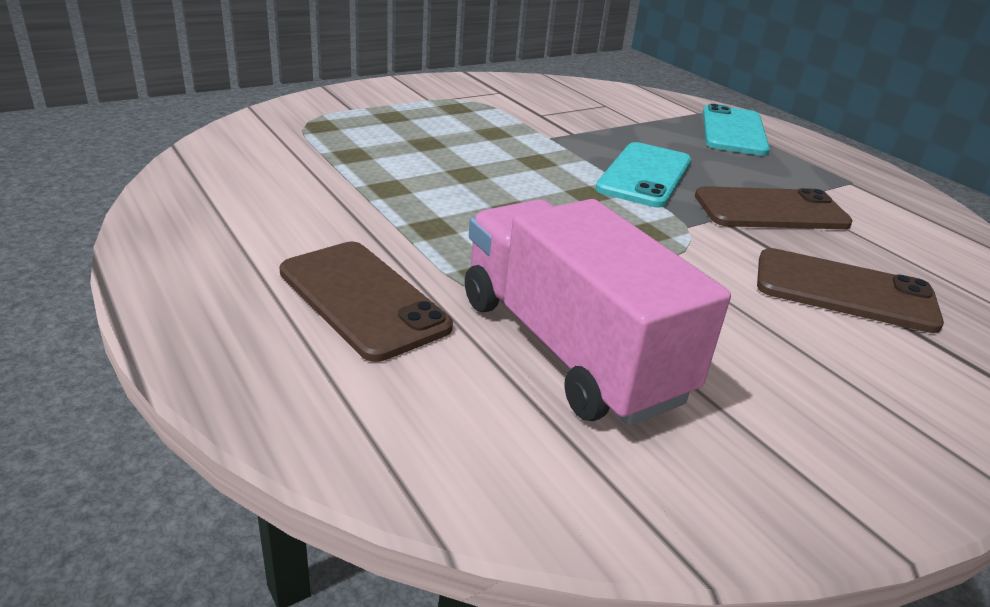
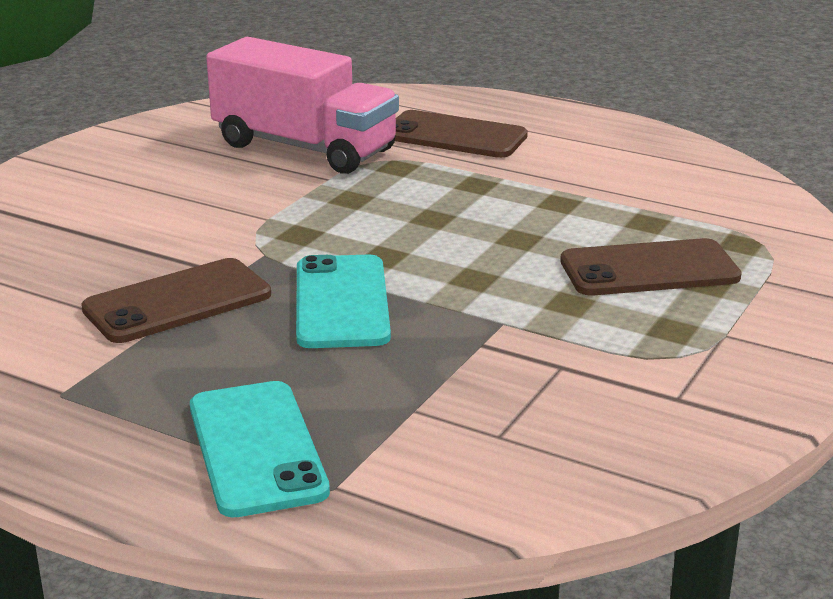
camera: 155 degrees right, 5 degrees down
(844, 291) = (104, 236): brown phone -> brown phone (649, 269)

